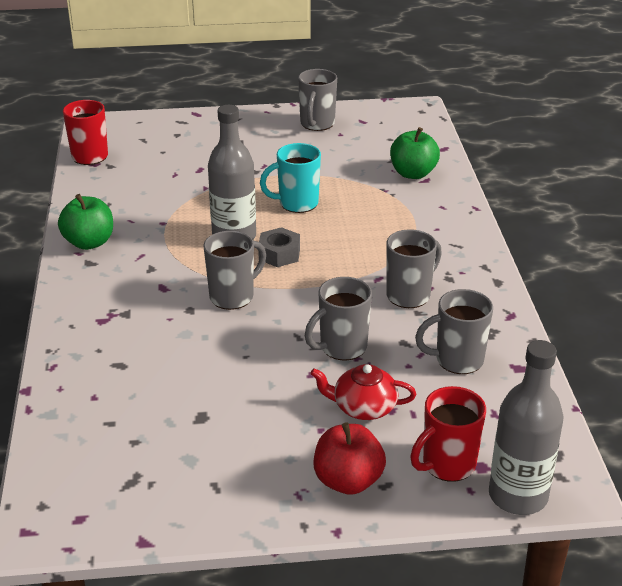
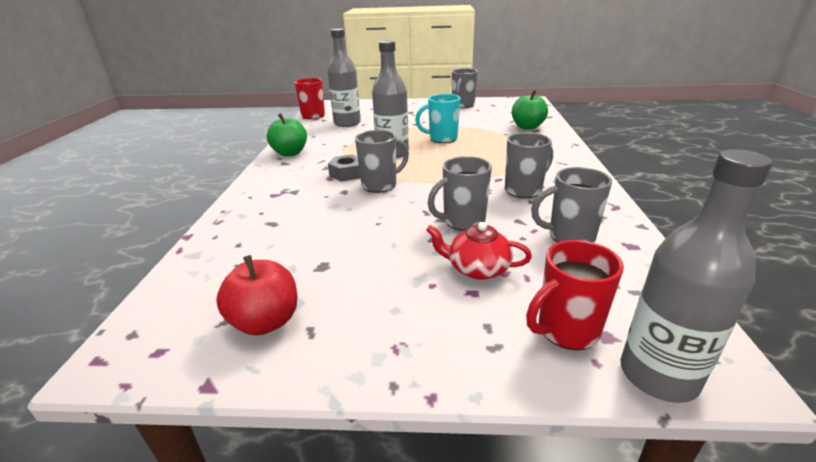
camera: 10 degrees right, 5 degrees down
(150, 173) = (347, 123): none -> grey bottle
(279, 254) = (423, 163): grey nut -> grey nut (347, 173)
(348, 481) = (453, 338): red apple -> red apple (266, 321)

